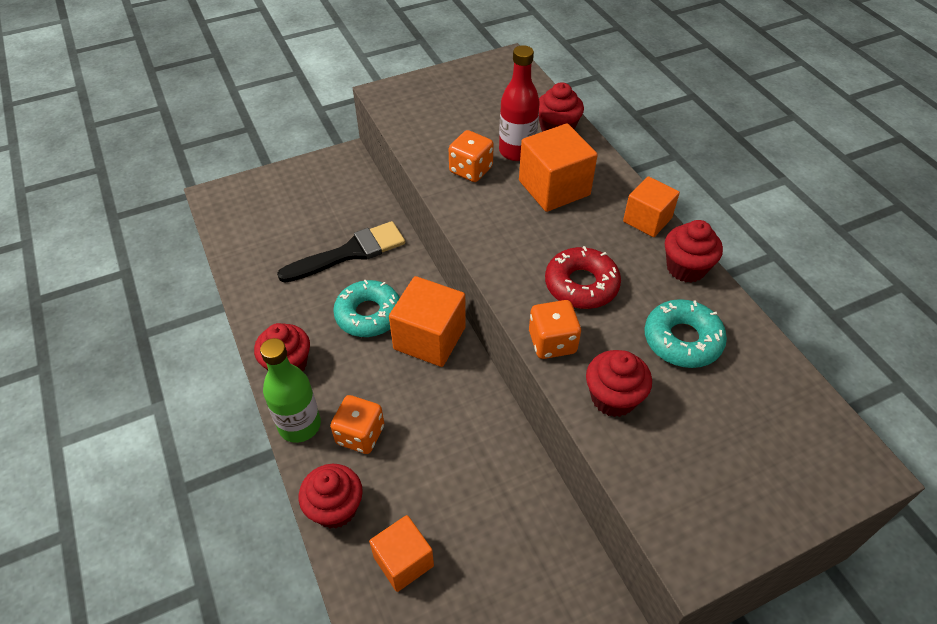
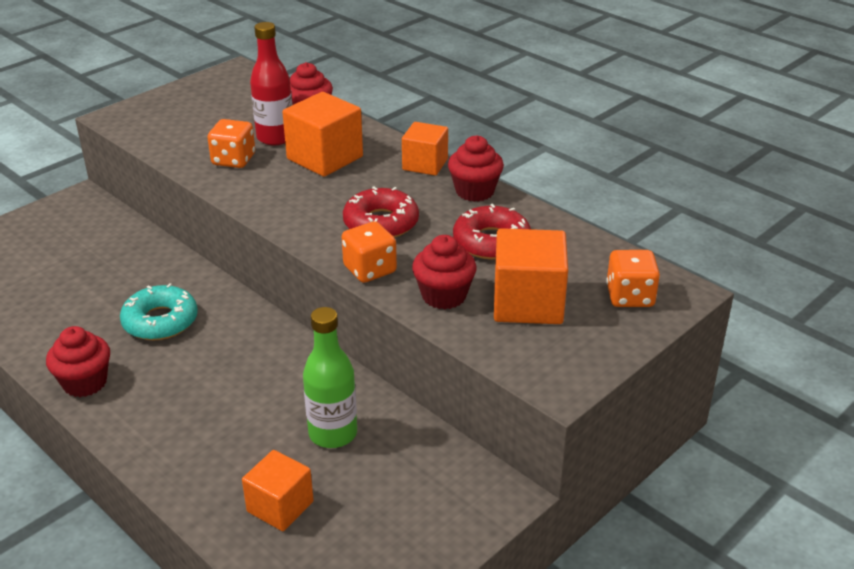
camera: 20 degrees left, 15 degrees down
(299, 425) = (120, 429): green bottle -> green bottle (333, 433)
(335, 508) = (189, 485): red cupcake -> none
(349, 253) = (117, 276): black brush -> none
(360, 435) = (191, 420): orange dice -> orange dice (630, 297)
(429, 338) = (235, 325): orange cube -> orange cube (528, 303)
(682, 340) = (491, 242): turquoise donut -> red donut

